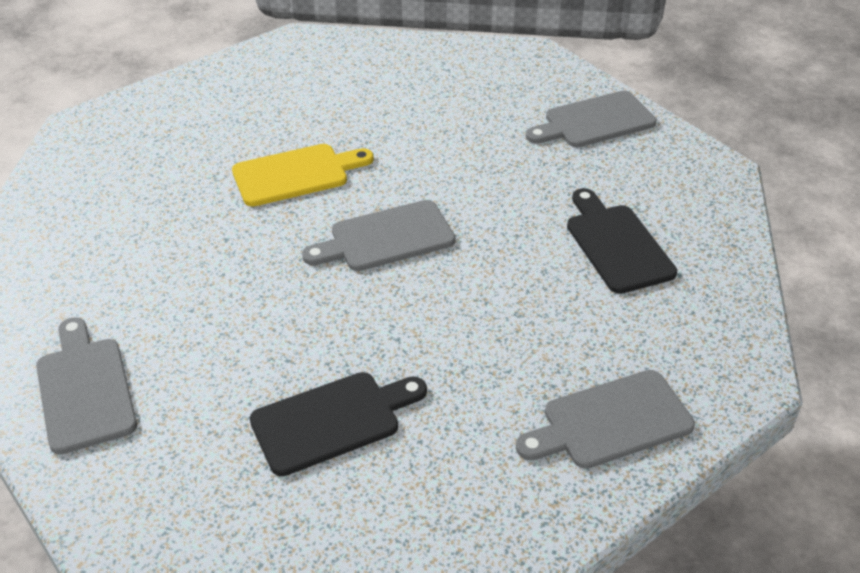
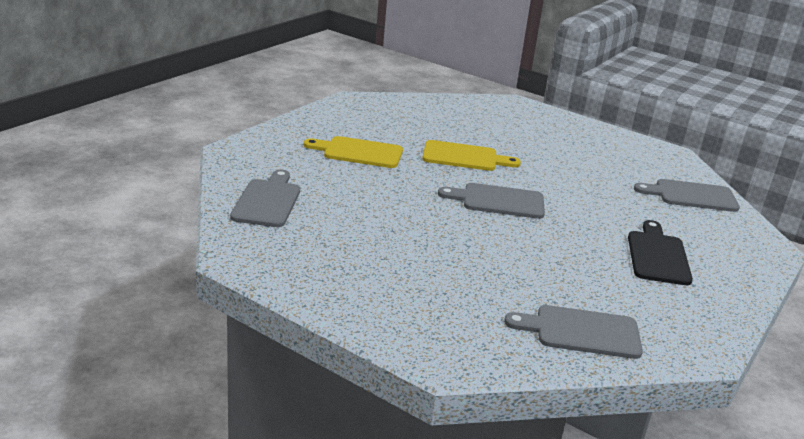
camera: 25 degrees right, 15 degrees down
(152, 229) = (359, 152): none -> yellow cutting board
(332, 421) = (397, 264): black cutting board -> none

